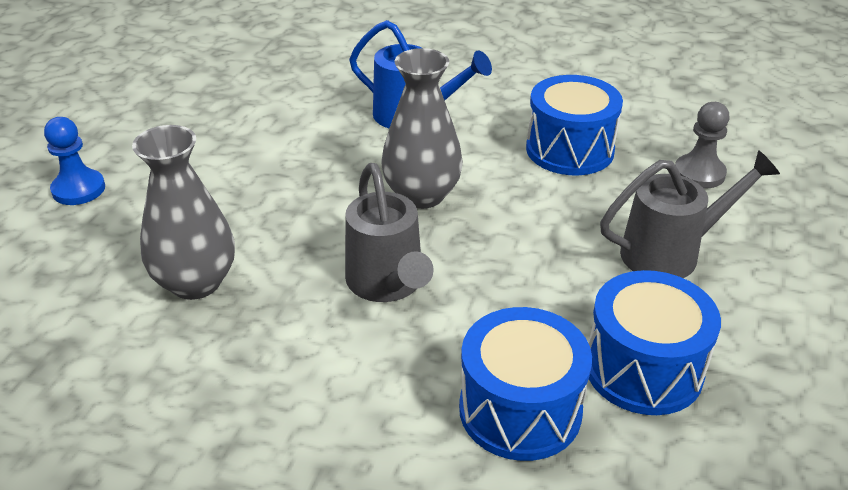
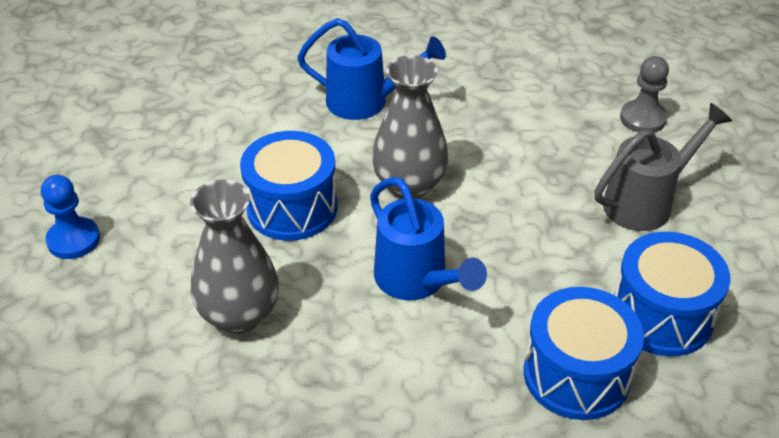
camera: 15 degrees left, 5 degrees up
(387, 284) = (416, 281): grey watering can -> blue watering can
(569, 149) = (523, 114): blue drum -> blue drum (292, 207)

